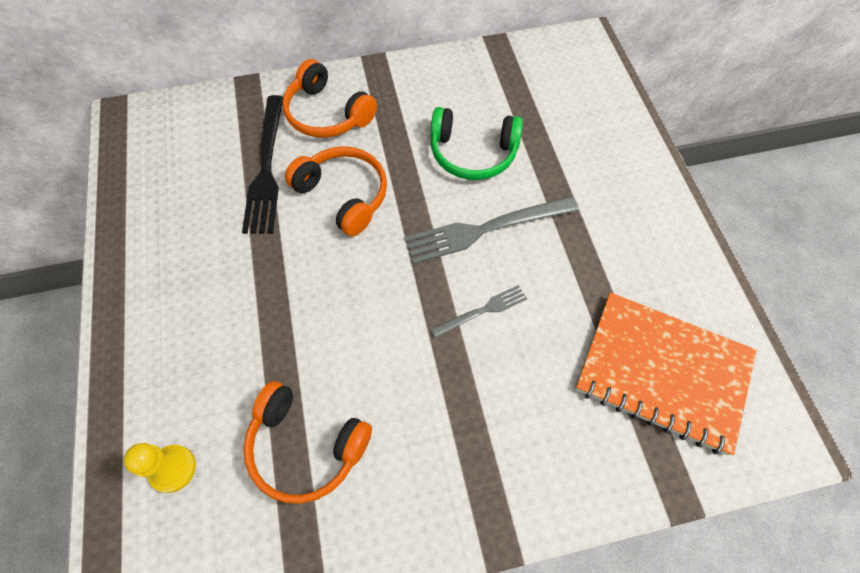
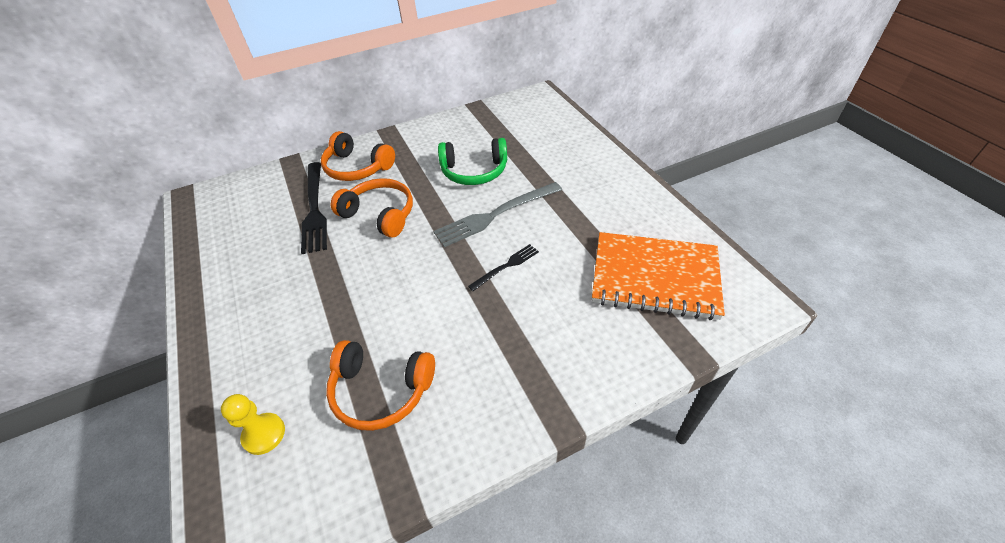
camera: 10 degrees left, 15 degrees down
(482, 311) = (506, 266): grey fork -> black fork

